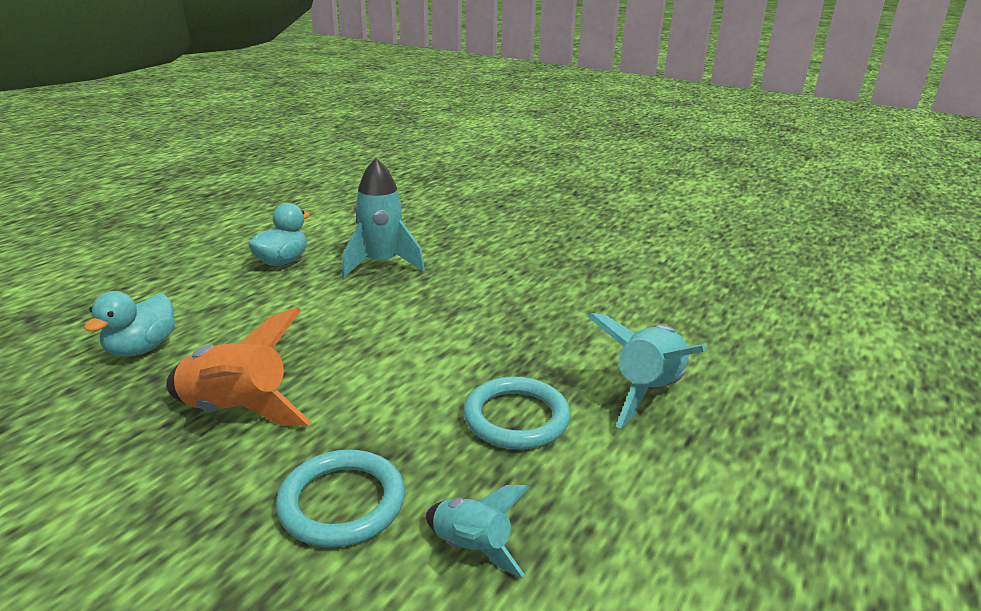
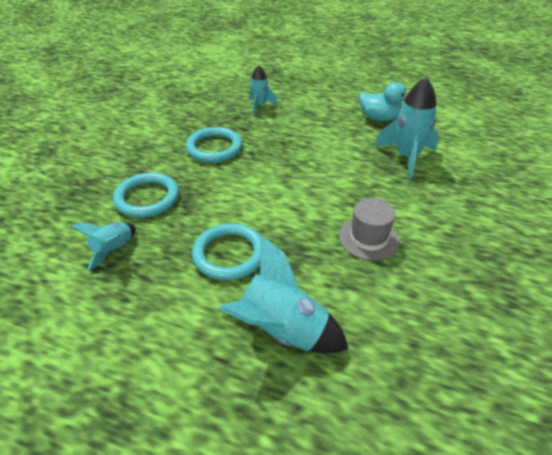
camera: 80 degrees right, 15 degrees up
(141, 348) = (260, 106): turquoise duck -> turquoise rocket
(237, 411) = (214, 148): orange rocket -> turquoise ring
(516, 314) = (368, 238): none -> grey hat

